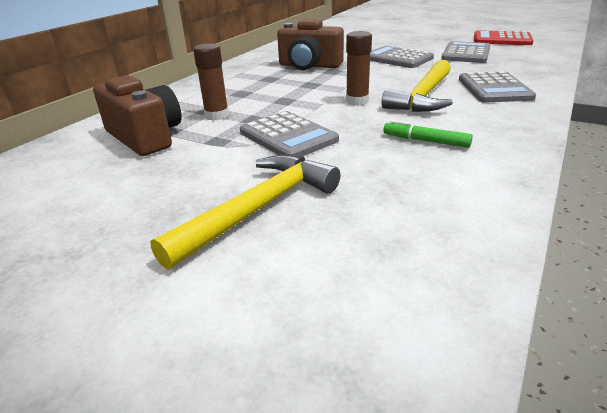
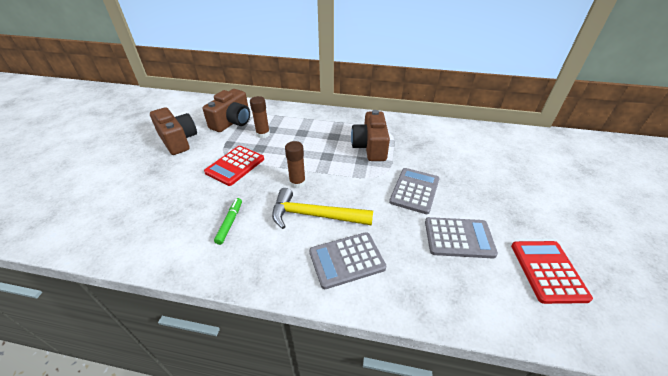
camera: 70 degrees right, 10 degrees up
(148, 189) = (178, 140): none -> brown camera
(258, 208) = (156, 174): yellow hammer -> none
(288, 136) = (235, 166): grey calculator -> red calculator

